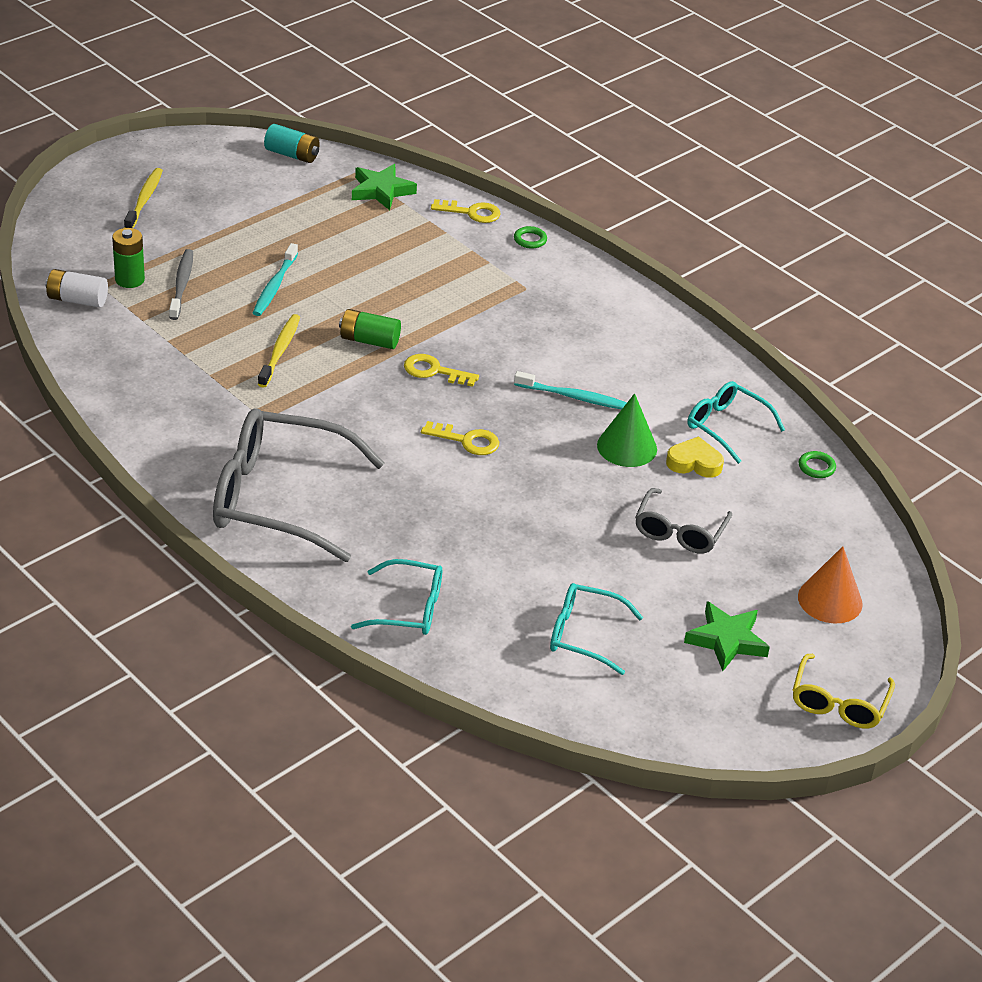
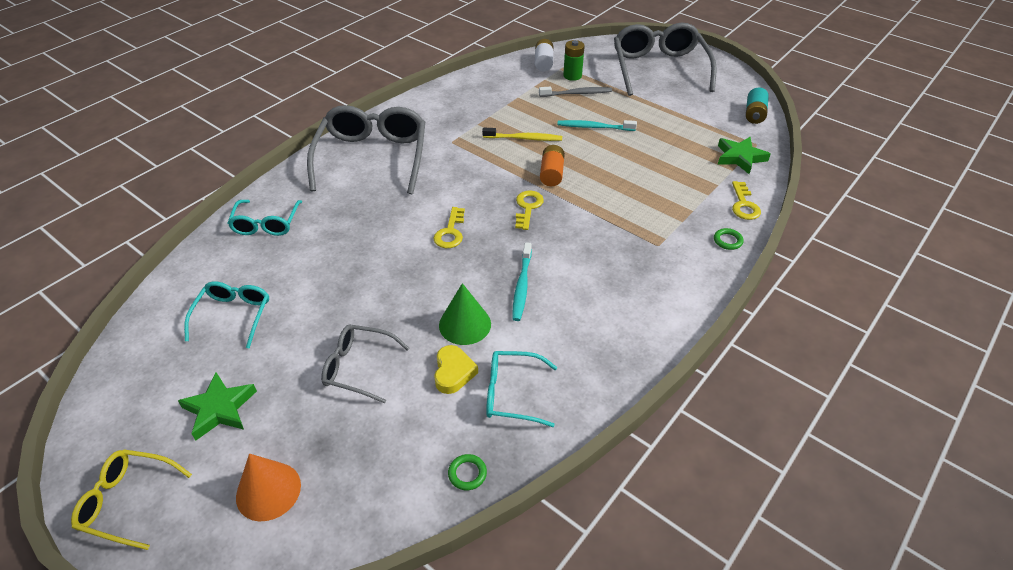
camera: 85 degrees right, 5 degrees up
(144, 199) = (659, 68): yellow toothbrush -> grey glasses
(369, 340) = (551, 174): green battery -> orange battery
(726, 426) = (512, 394): turquoise glasses -> turquoise glasses turned 120 degrees counterclockwise

